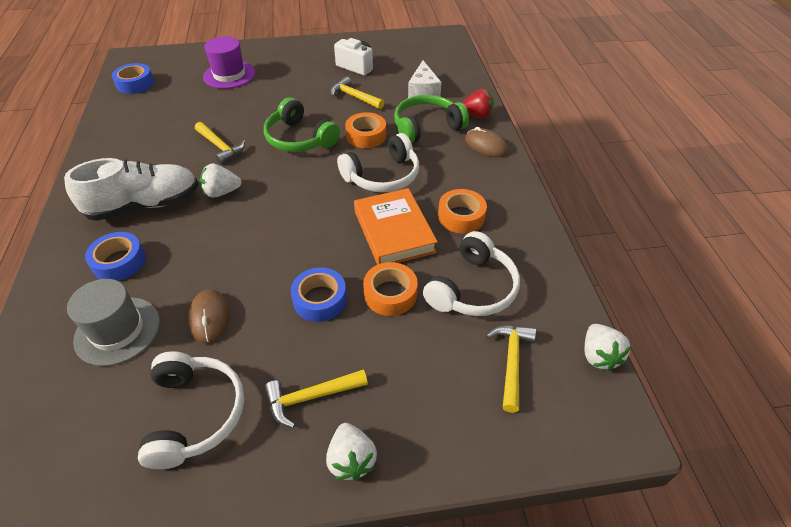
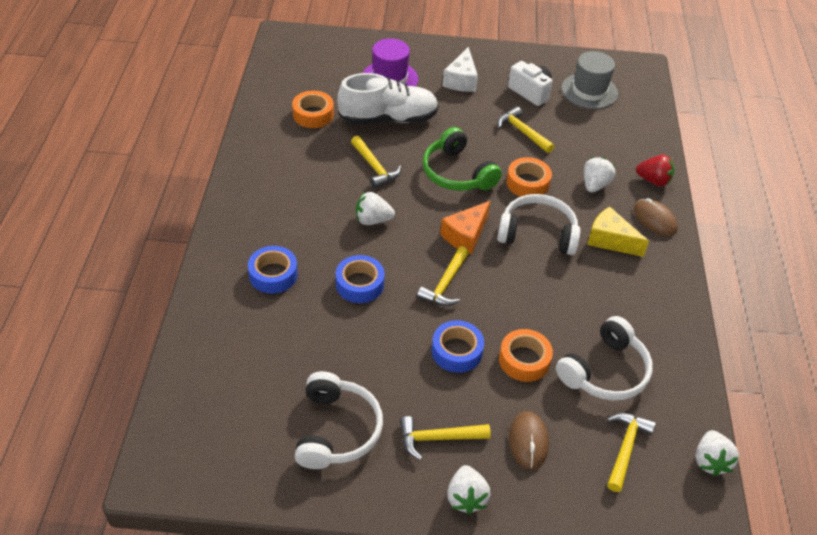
camera: 10 degrees right, 0 degrees up
(117, 330) = (272, 341): grey hat -> grey hat (589, 91)
(135, 84) = (290, 72): blue tape -> blue tape (359, 284)
(144, 205) = (297, 219): white shoe -> white shoe (388, 119)
(209, 317) = (354, 347): brown mouse -> brown mouse (528, 441)
(300, 236) = (445, 284): none -> yellow hammer
(314, 189) = (465, 235): none -> orange cheese
(382, 176) = (537, 233): white headphones -> white headphones turned 150 degrees counterclockwise
(394, 231) = (538, 297): orange book -> none
(423, 91) = (600, 139): white cheese -> white cheese (461, 80)
(426, 127) = (595, 185): green headphones -> white strawberry
(450, 169) = (610, 240): none -> yellow cheese
(461, 216) = (610, 295): orange tape -> orange tape (313, 114)

